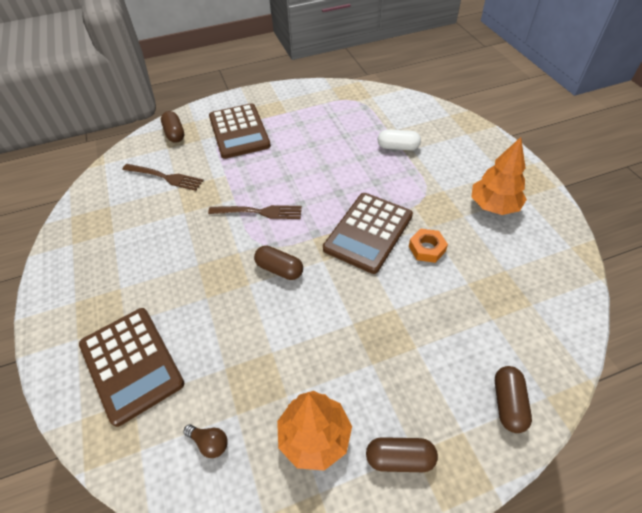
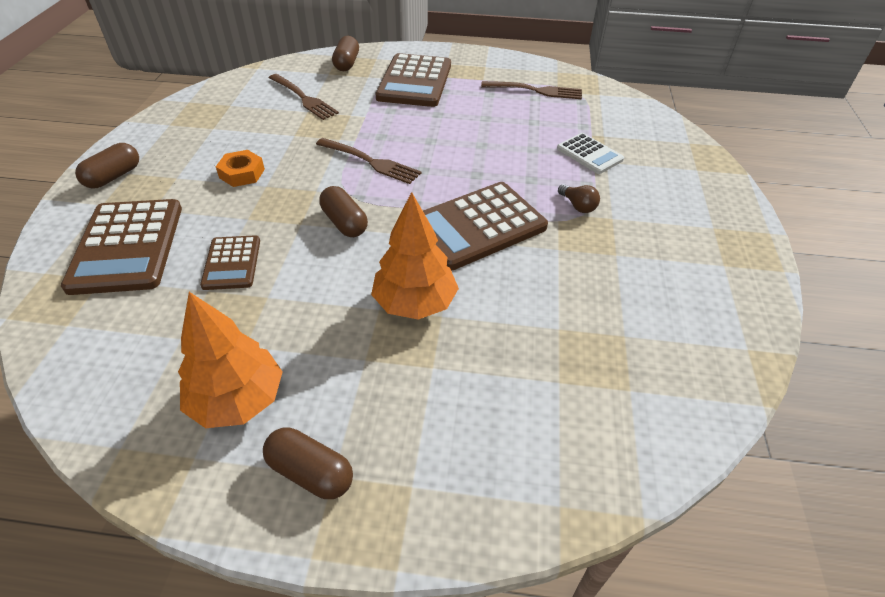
camera: 25 degrees right, 5 degrees down
(209, 443) = (132, 351): brown light bulb -> brown light bulb (578, 206)
(224, 338) = (232, 263): none -> brown calculator
(329, 109) = (536, 91): none -> brown fork
(398, 147) = (589, 154): white capsule -> white calculator
(427, 248) = (536, 270): orange nut -> orange nut (242, 173)
(493, 206) = (668, 259): orange tree -> orange tree (415, 303)
(508, 403) = (498, 485): brown capsule -> brown capsule (113, 177)

